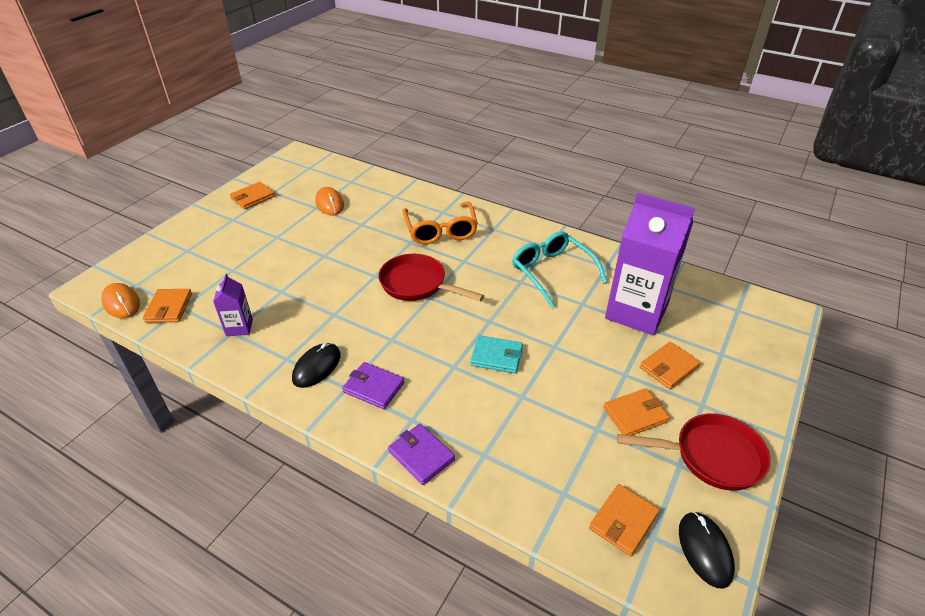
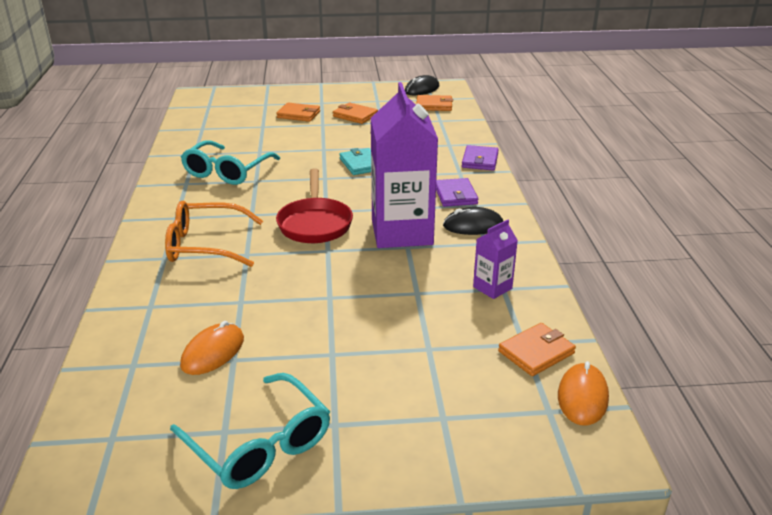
camera: 125 degrees left, 10 degrees down
(253, 197) = (259, 444): orange wallet -> turquoise glasses
(440, 230) = (206, 245): orange glasses -> orange glasses turned 135 degrees counterclockwise
(636, 312) = (248, 133): purple carton -> purple carton (402, 232)
(711, 456) = (360, 95): red pan -> none

